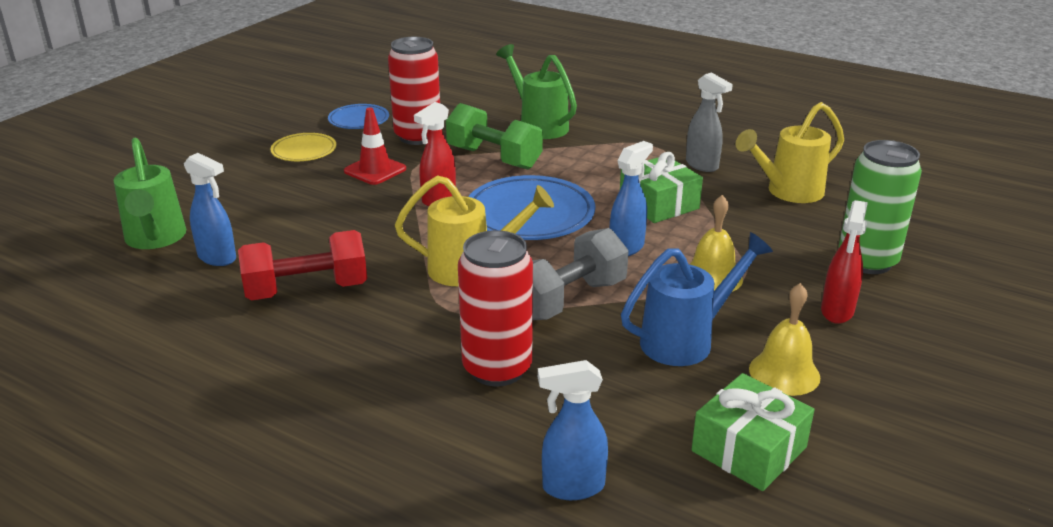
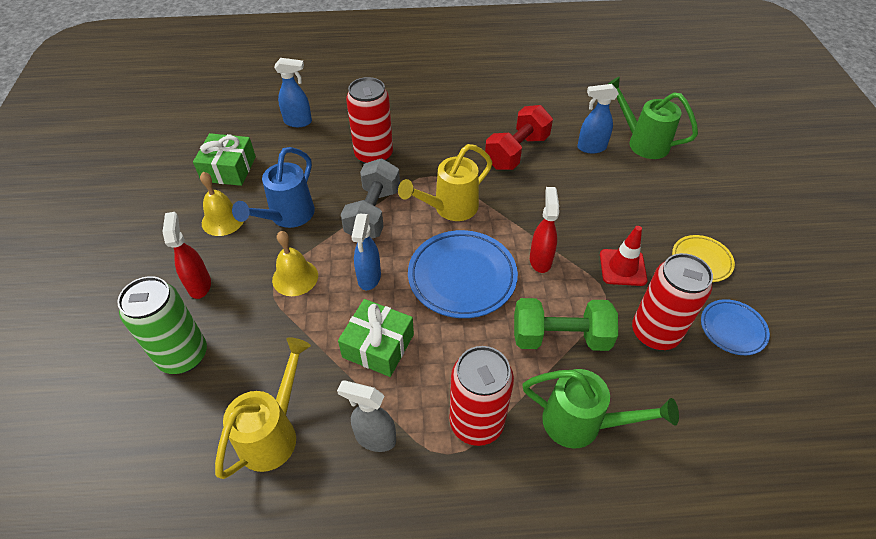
camera: 145 degrees right, 20 degrees up
(572, 487) = (298, 122): blue spray bottle -> blue spray bottle turned 45 degrees clockwise
(615, 148) = (476, 423): none -> red can

